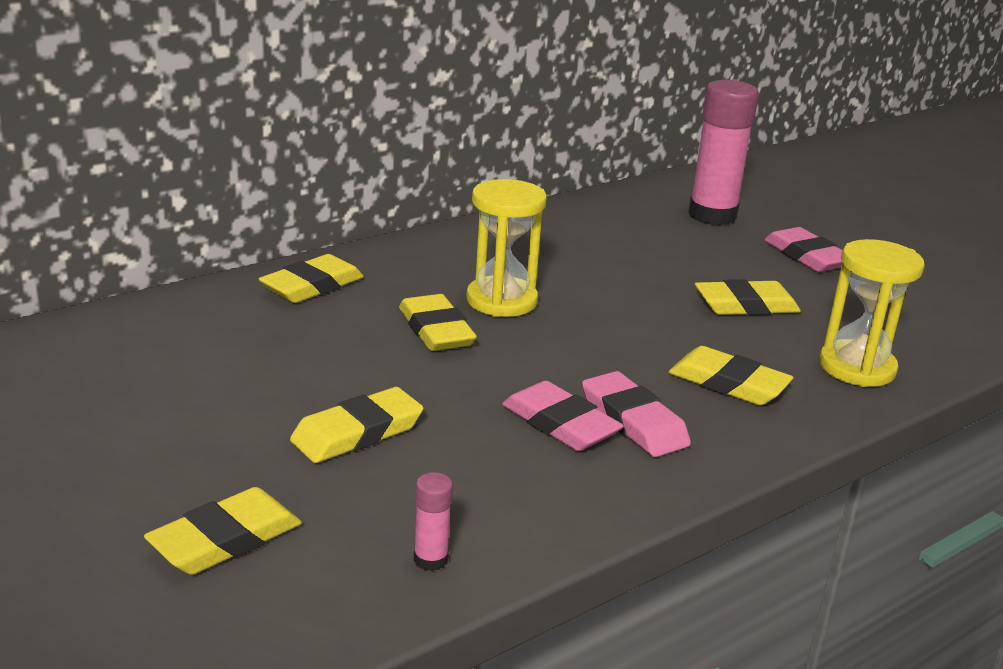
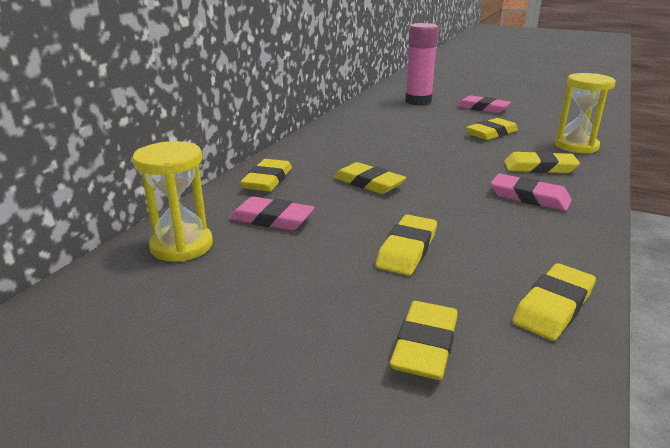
camera: 25 degrees left, 0 degrees up
(430, 559) = (553, 306): pink glue stick -> yellow eraser
(501, 301) = (380, 160): yellow hourglass -> yellow hourglass (181, 246)
(560, 424) = (499, 209): pink eraser -> pink eraser (272, 219)

